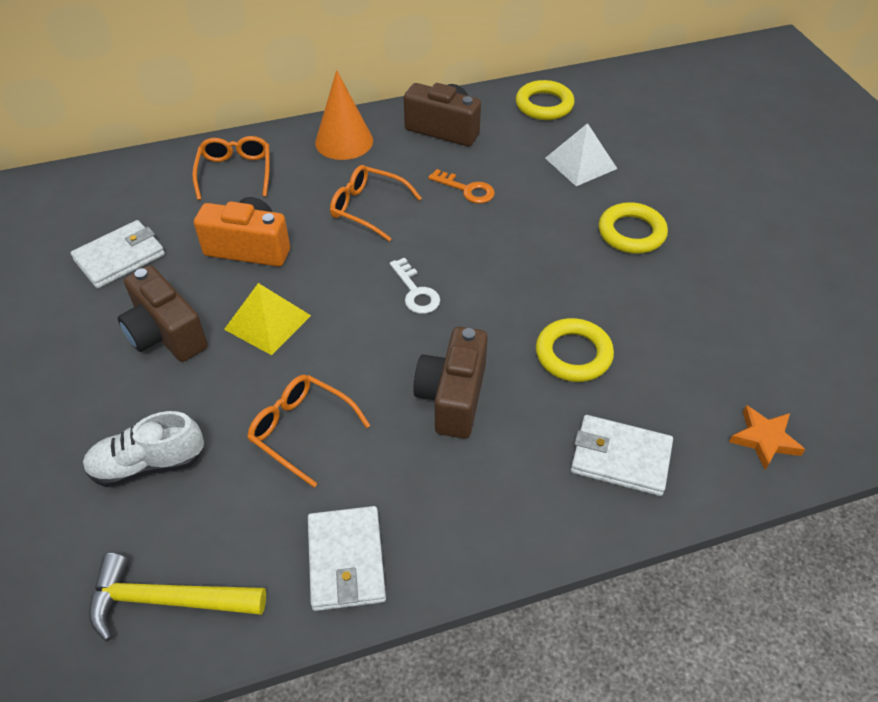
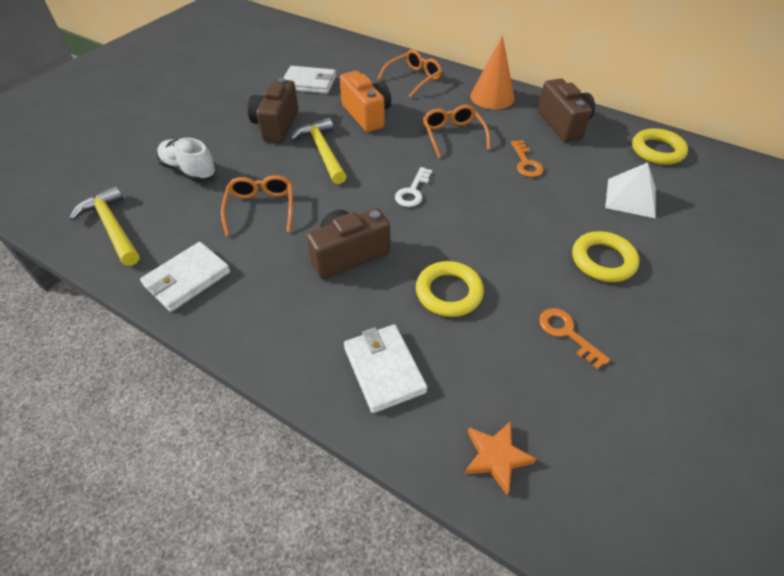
camera: 50 degrees right, 0 degrees up
(267, 322) = (323, 152): yellow pyramid -> yellow hammer
(685, 311) = (567, 333): none -> orange key

